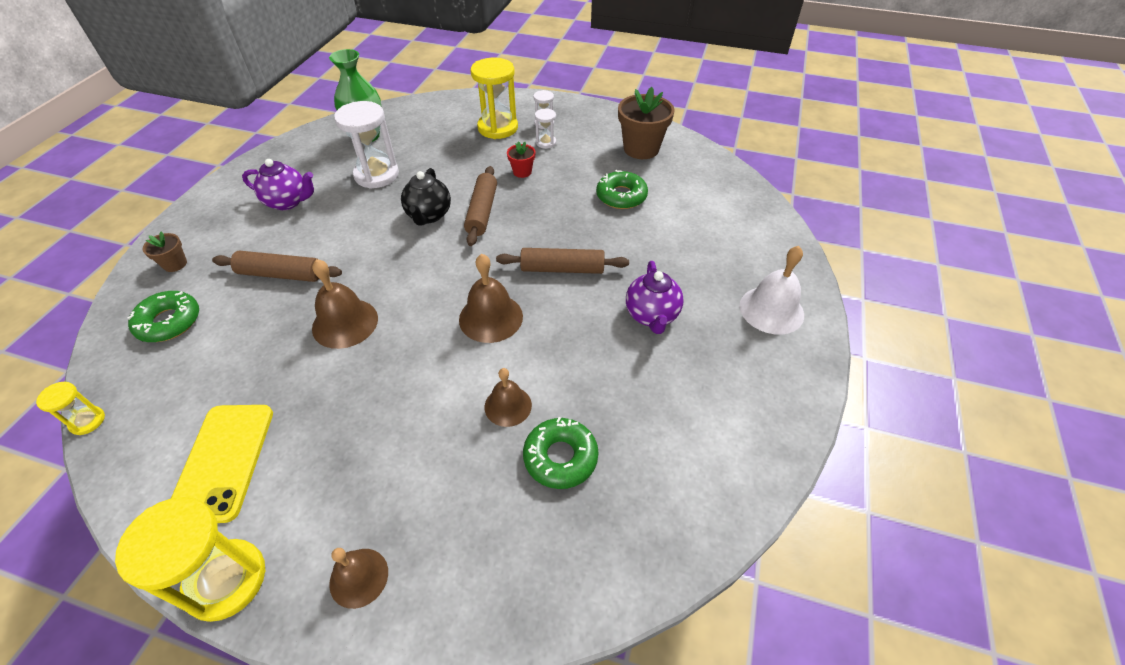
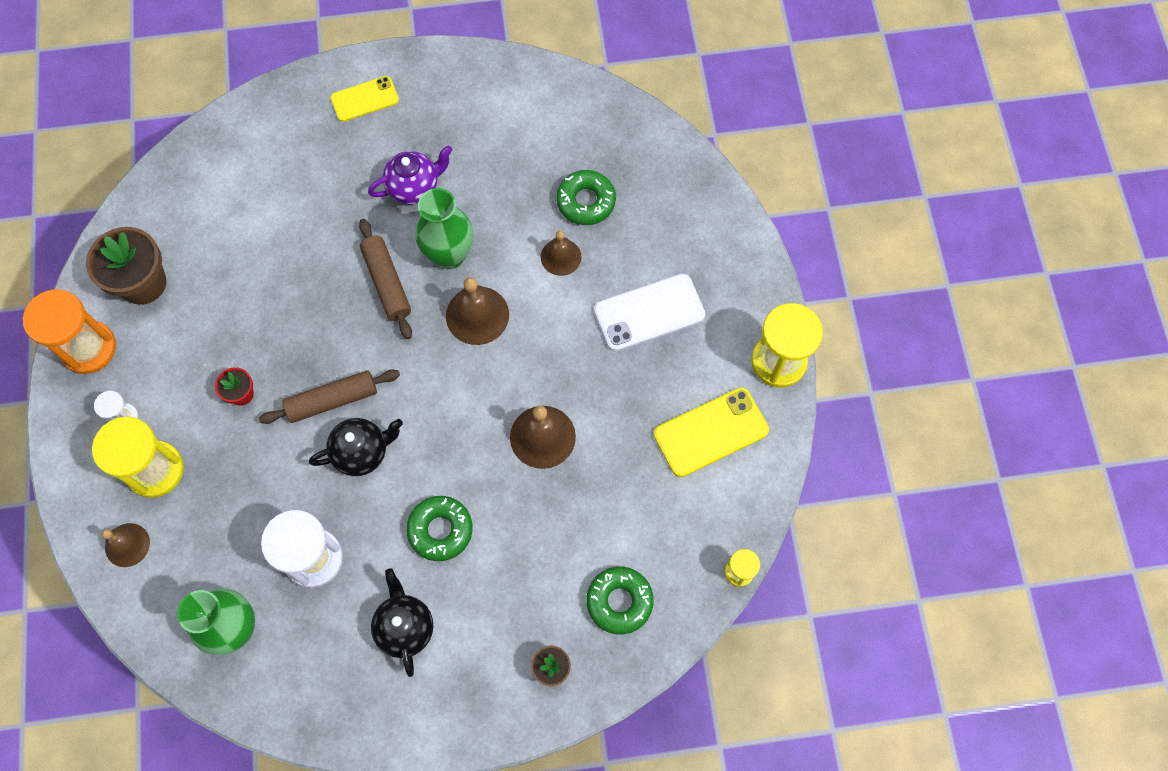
camera: 115 degrees left, 20 degrees up
(281, 274) = (514, 544): brown rolling pin -> none
(288, 202) = (405, 627): purple teapot -> black teapot
(359, 577) = (732, 282): brown bell -> brown bell (127, 545)
(390, 462) = (649, 313): none -> white phone
(546, 143) = (169, 395): white hourglass -> none
(564, 318) = (449, 255): none -> green vase
(604, 119) = (88, 348): none -> orange hourglass
(621, 196) = (247, 272): green donut -> green donut (440, 530)
(771, 310) = (364, 99): white bell -> yellow phone

